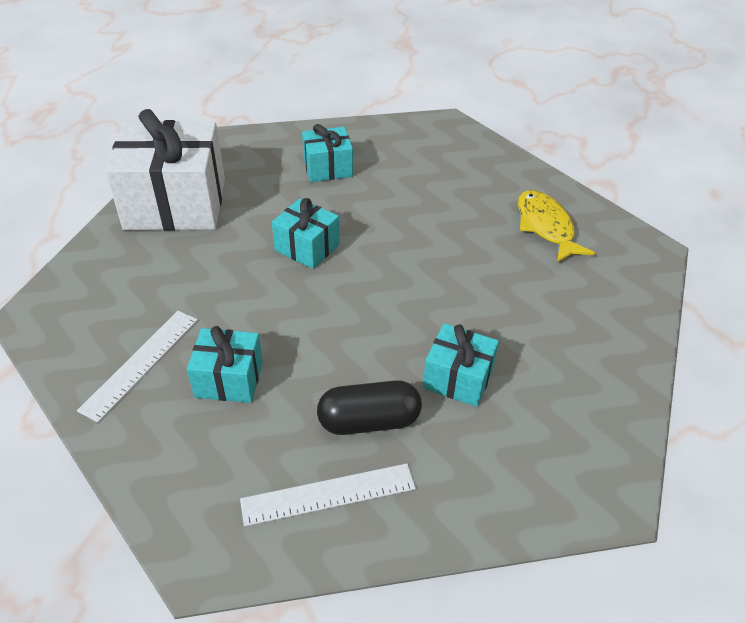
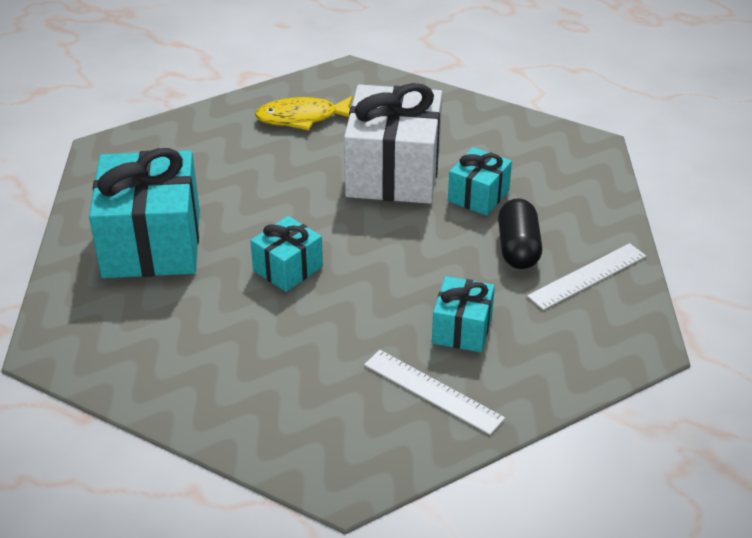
camera: 80 degrees left, 5 degrees down
(175, 204) = (174, 370): white gift -> white gift (393, 172)
(328, 168) = (152, 243): turquoise gift -> turquoise gift, size x1.96
(328, 494) = (587, 276): white ruler -> white ruler turned 60 degrees clockwise

